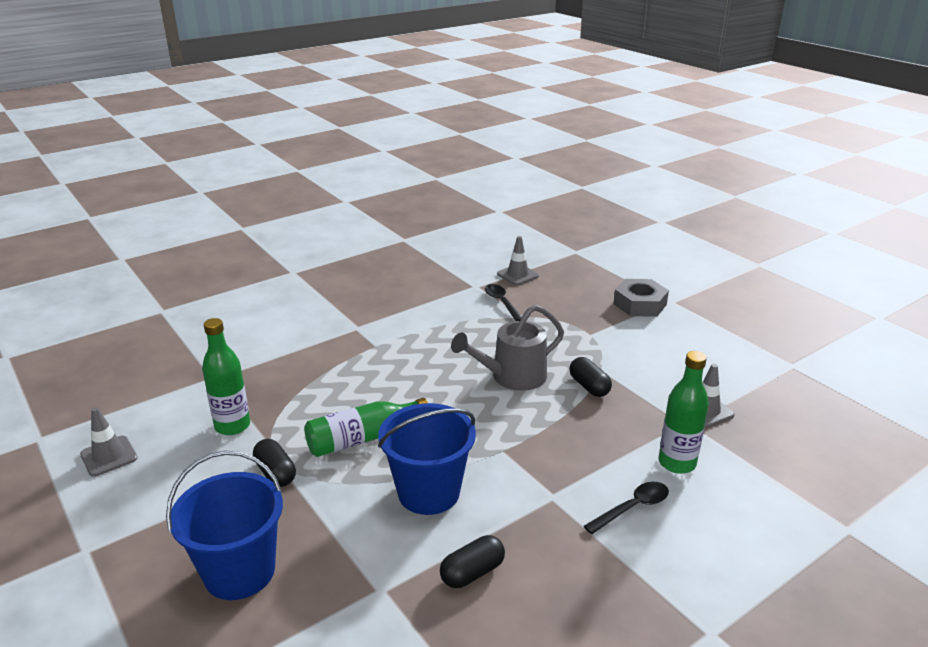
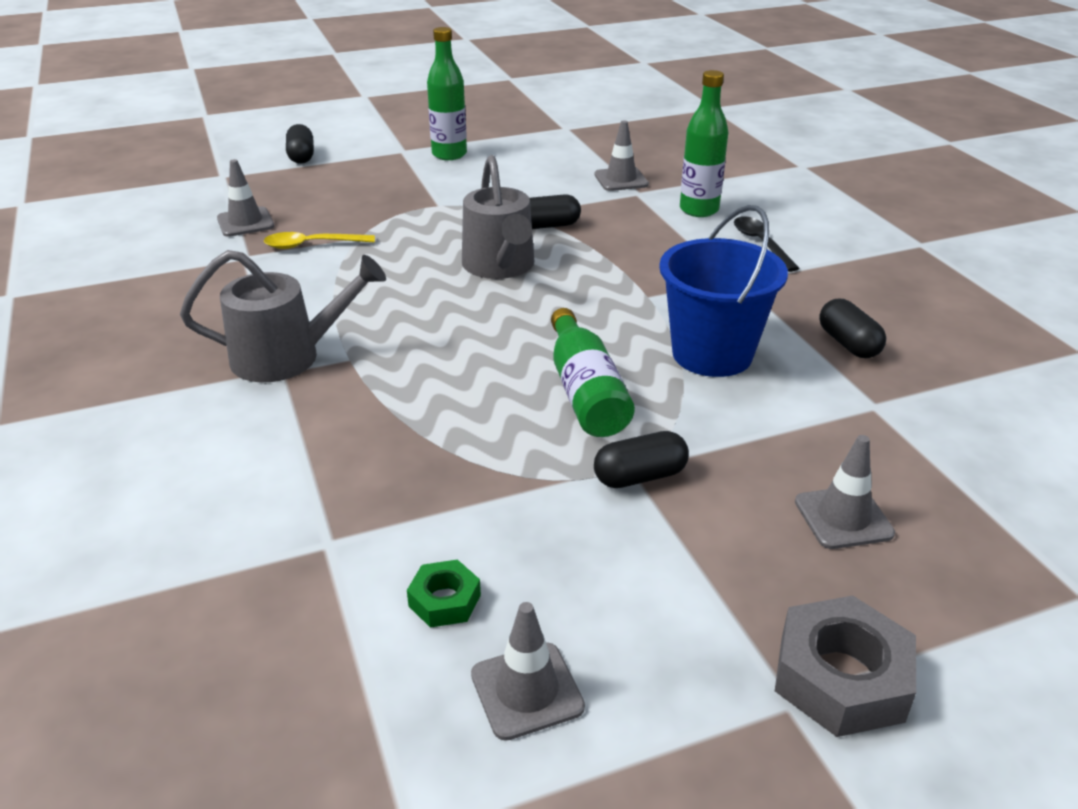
camera: 75 degrees left, 5 degrees up
(171, 420) = (444, 600): none -> green nut
(232, 426) = (499, 520): green bottle -> green bottle (449, 154)
(239, 572) = (843, 518): blue bucket -> grey traffic cone
(371, 326) = (287, 357): none -> grey watering can
(502, 303) = (312, 245): black spoon -> yellow spoon
(626, 268) = (301, 156): none -> black capsule
(640, 304) = (395, 166): grey nut -> grey nut (840, 677)

